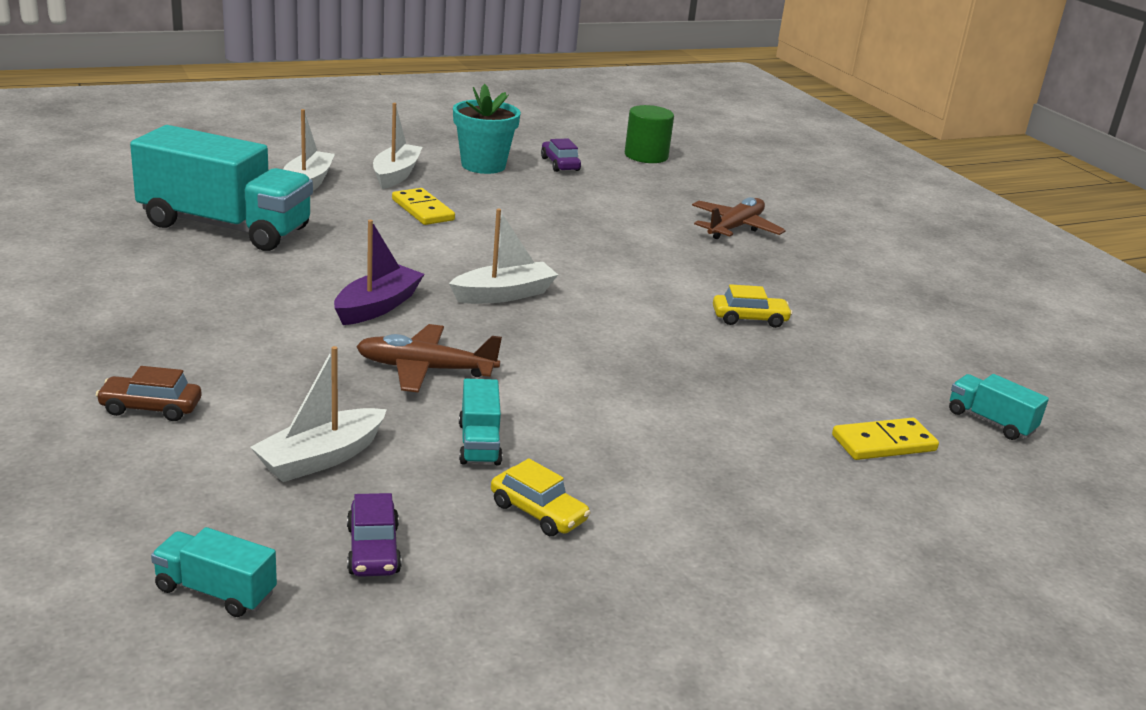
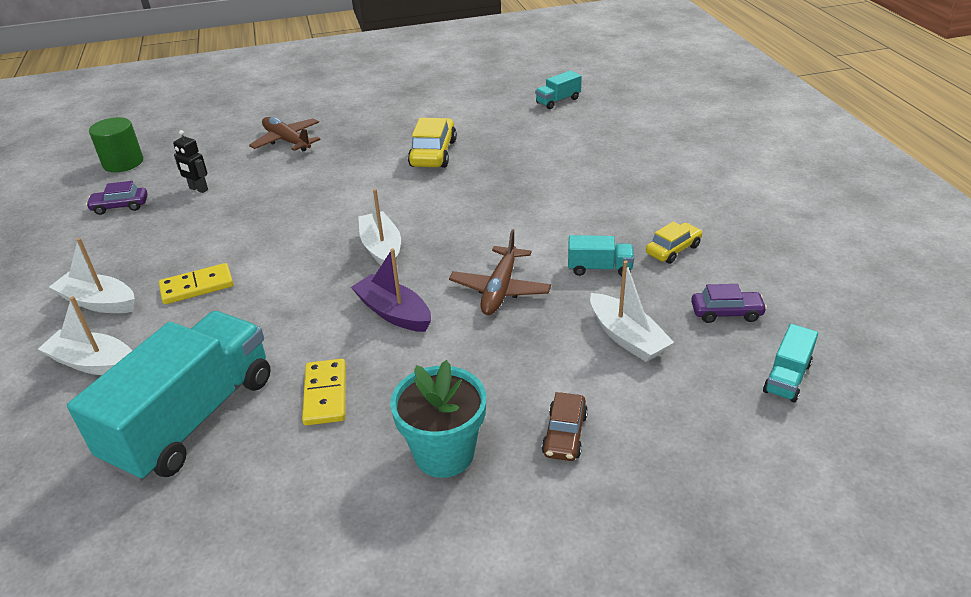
camera: 75 degrees left, 10 degrees up
(483, 165) = (101, 248): turquoise flower pot -> turquoise flower pot (444, 453)
(605, 193) = (198, 189): none -> black robot
(749, 319) = (433, 153): yellow car -> yellow car, size x1.60
(884, 443) = (583, 133): yellow domino -> yellow domino (325, 394)

